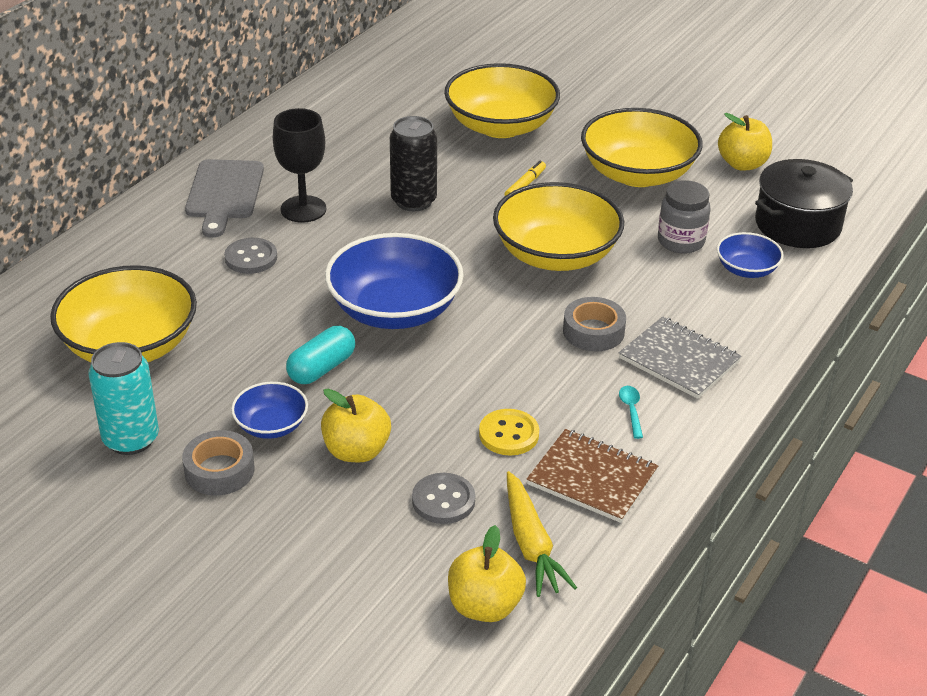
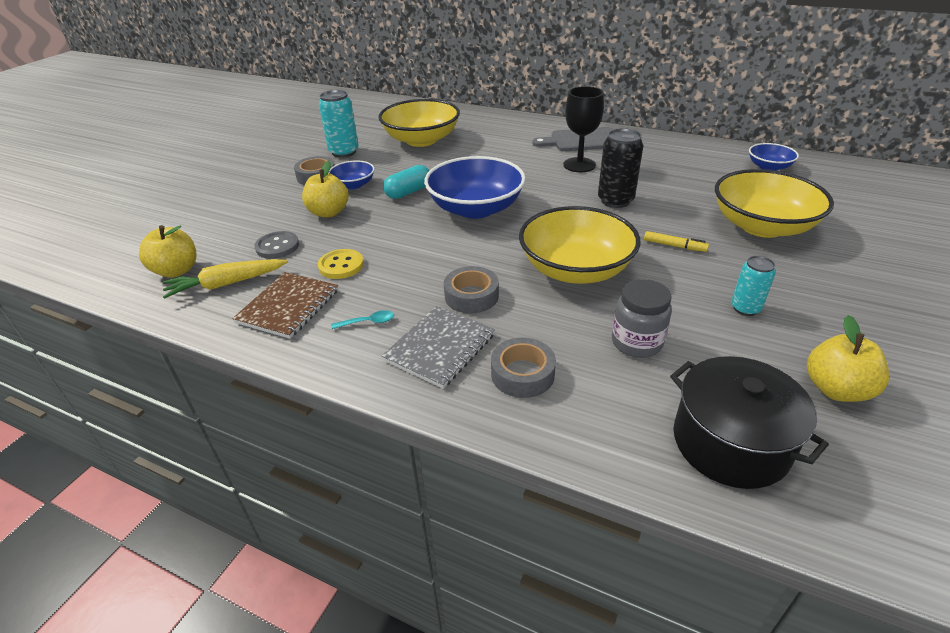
camera: 85 degrees right, 0 degrees up
(251, 258) = (516, 157): grey button -> none
(321, 368) = (408, 192): turquoise capsule -> turquoise capsule turned 75 degrees counterclockwise
(637, 174) = (745, 308): yellow bowl -> turquoise can
(720, 312) = (522, 374): none -> grey tape
(746, 269) = (608, 394): blue bowl -> blue bowl (768, 167)

